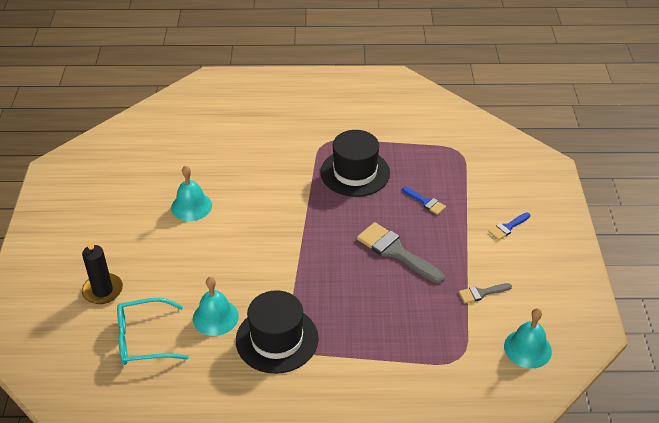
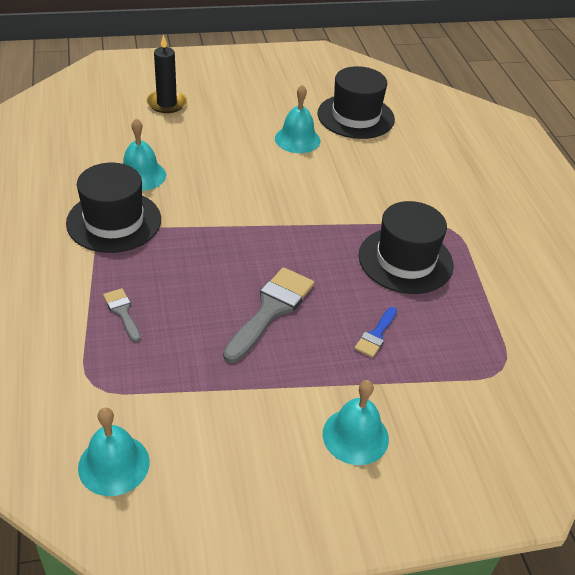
camera: 75 degrees right, 0 degrees up
(143, 339) = (108, 135): turquoise glasses -> none
(169, 164) = (355, 116): none -> black hat
(481, 293) = (212, 406): grey brush -> grey brush (122, 312)
(508, 227) = (355, 436): blue brush -> turquoise bell

